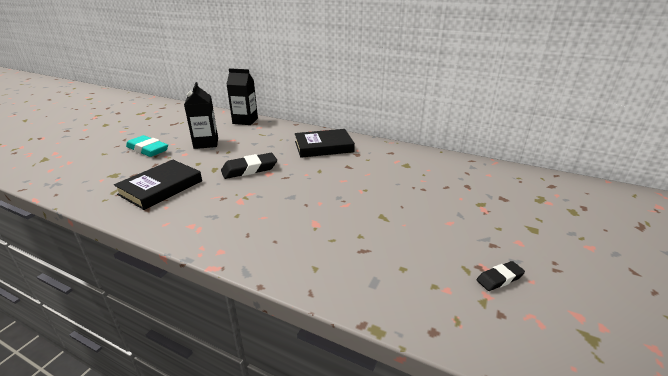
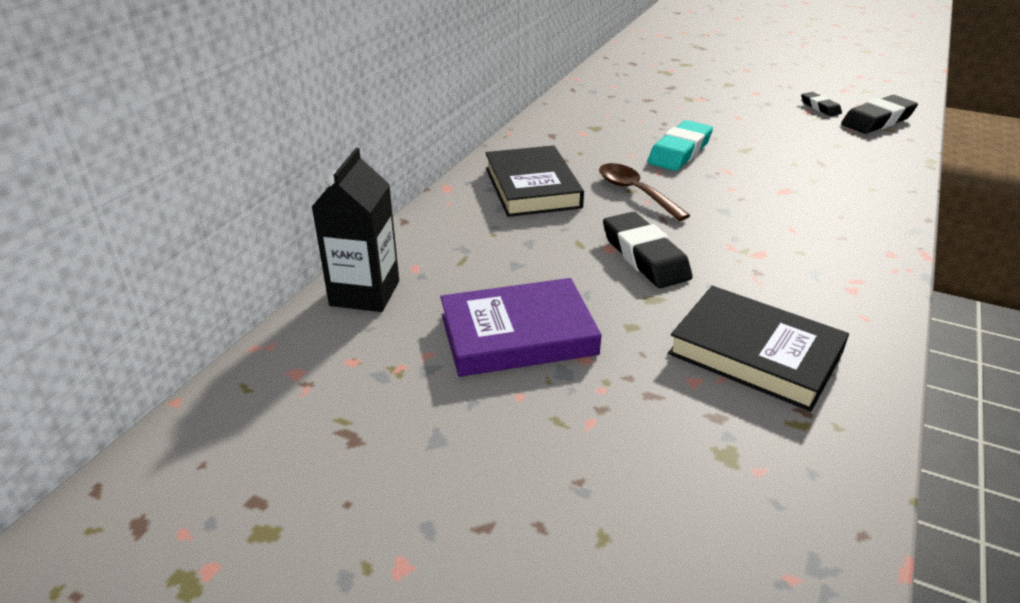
camera: 90 degrees left, 5 degrees up
(148, 150) = (566, 436): turquoise eraser -> turquoise eraser (679, 152)
(206, 143) = (518, 334): black carton -> purple book
(316, 171) = (635, 192): none -> brown spoon
(480, 317) = (877, 120): none -> black eraser

